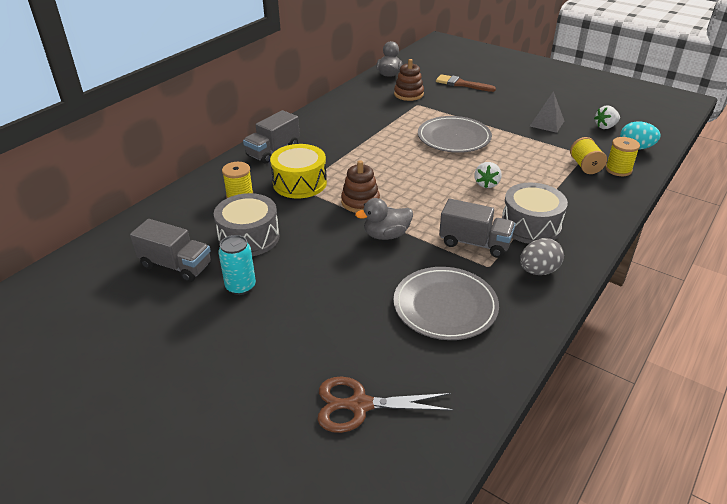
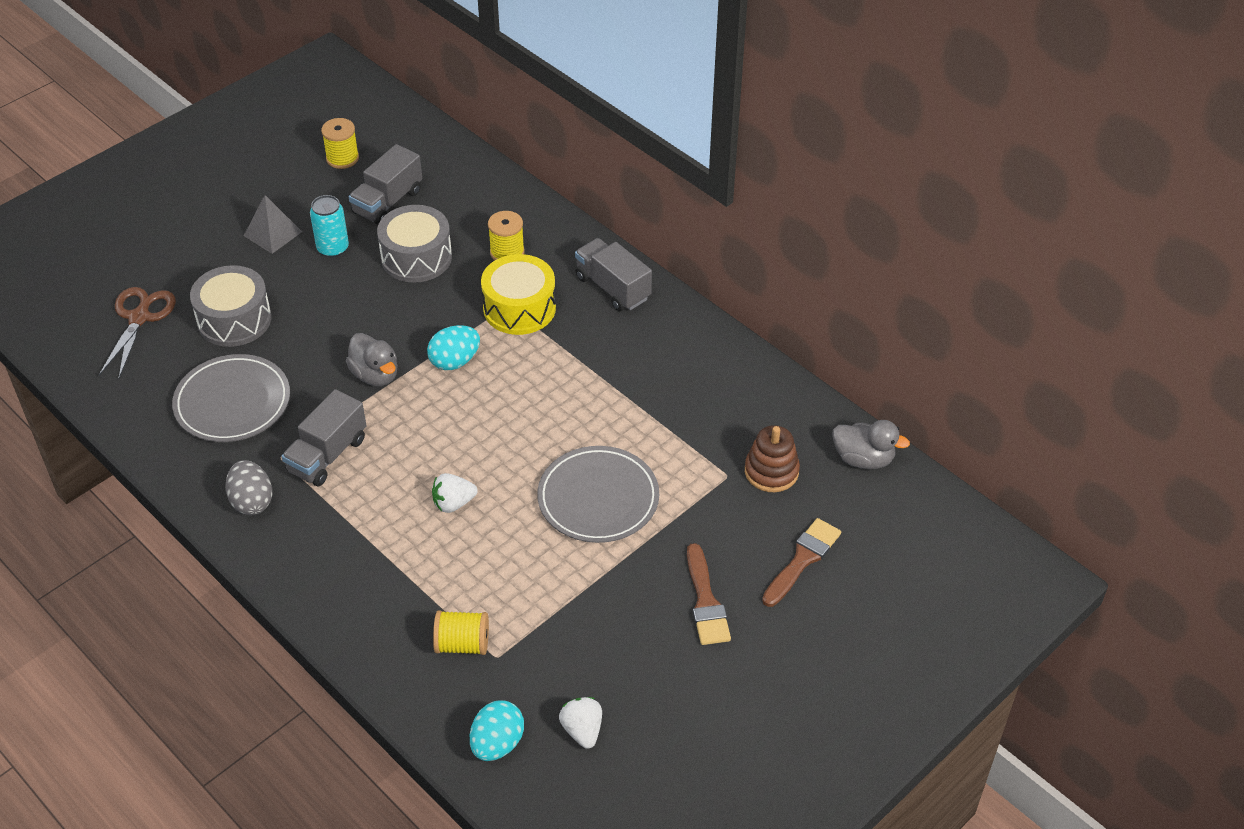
camera: 100 degrees right, 10 degrees up
(360, 202) = (455, 361): brown stacking toy -> turquoise egg
(386, 235) = (375, 375): grey duck -> grey duck turned 150 degrees clockwise
(486, 184) = (453, 503): white strawberry -> white strawberry turned 45 degrees counterclockwise
(503, 104) = (705, 601): none -> brown brush
(530, 226) = (340, 522): grey drum -> grey drum (234, 320)
(547, 123) = (616, 643): grey pyramid -> grey pyramid (273, 233)
(618, 169) = (438, 686): yellow spool -> yellow spool (342, 158)

